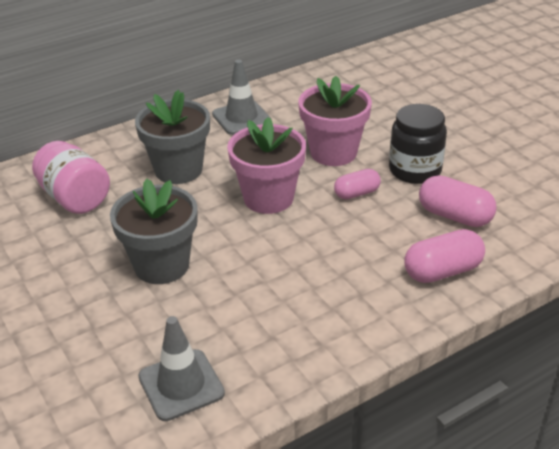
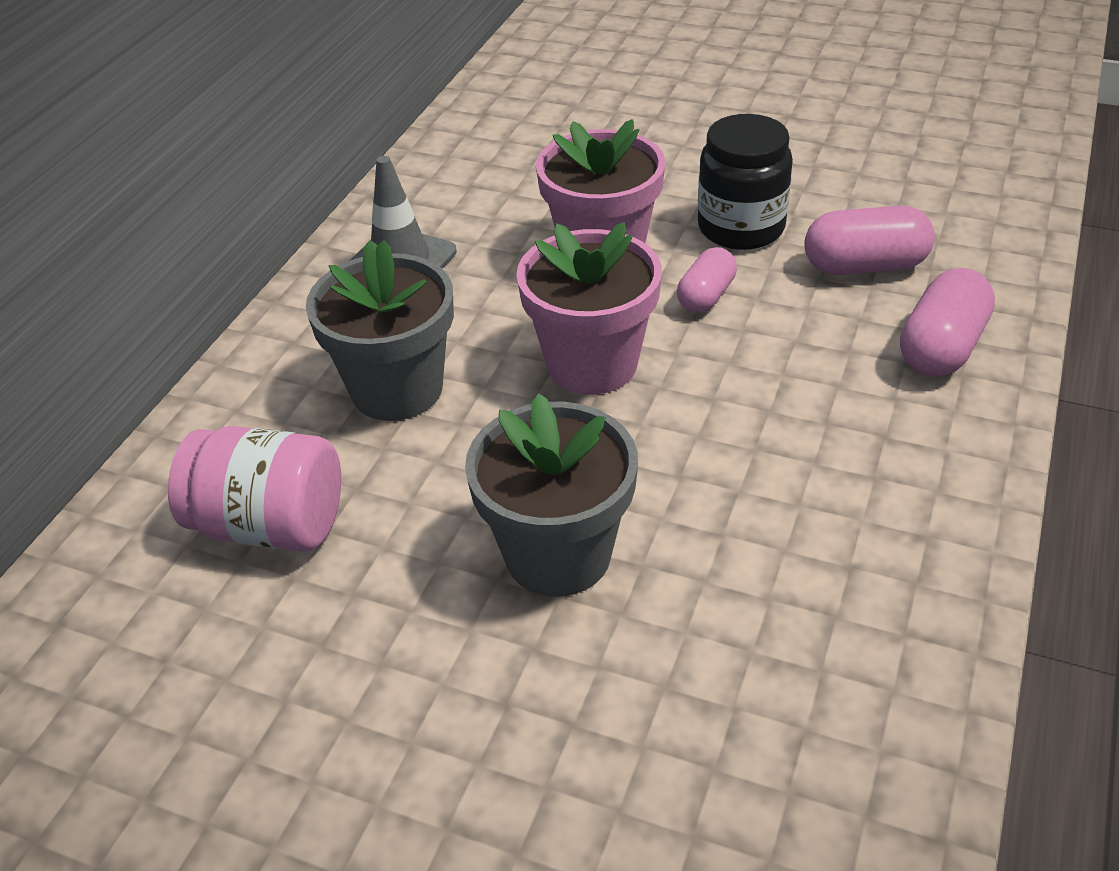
camera: 35 degrees left, 5 degrees up
(181, 385) = (819, 722): grey traffic cone -> none

